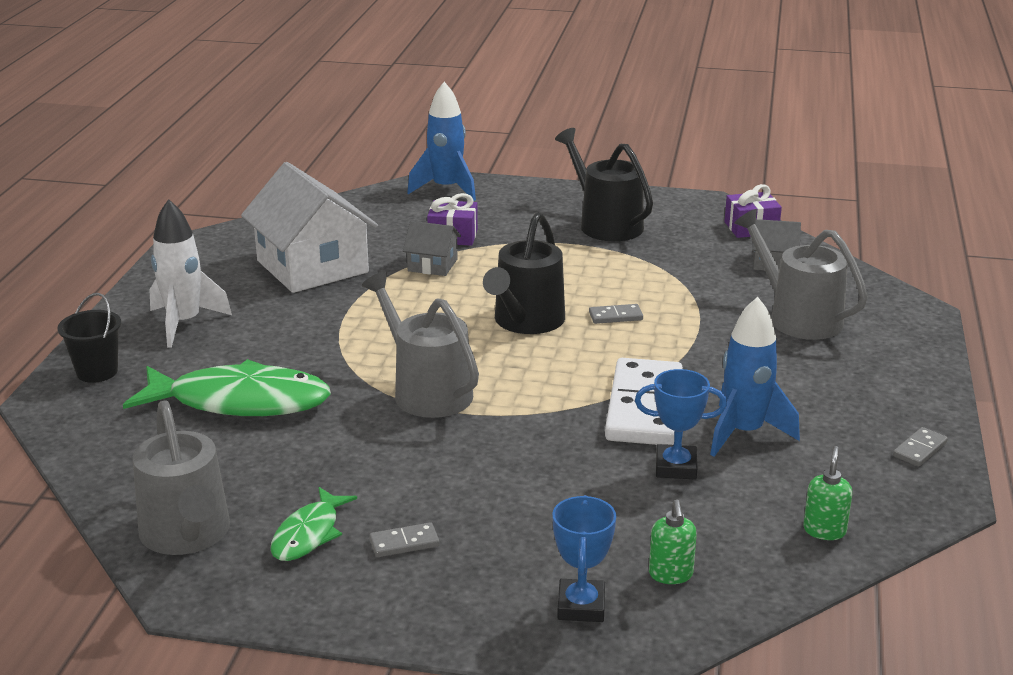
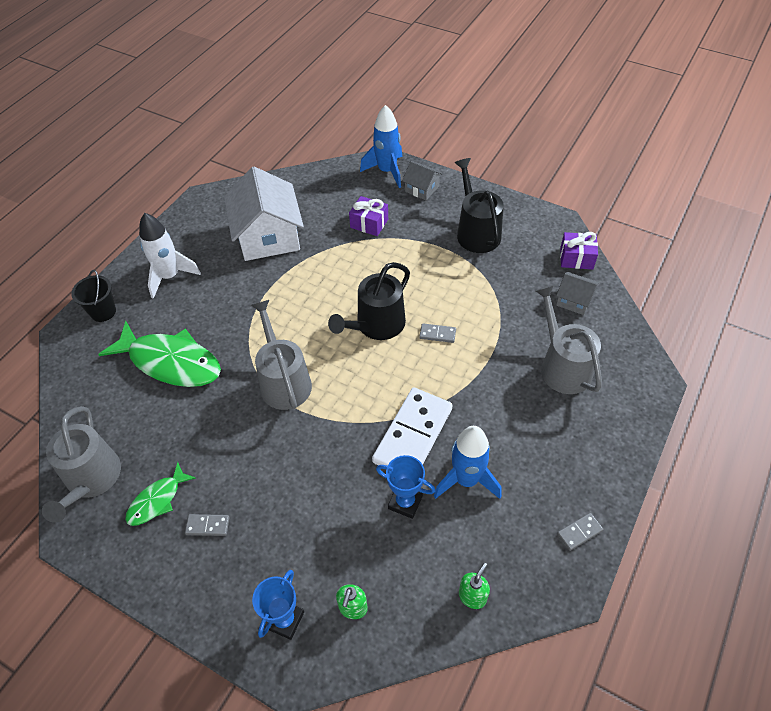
camera: 20 degrees right, 25 degrees up
(432, 265) = (343, 251): grey house -> grey house (422, 189)

